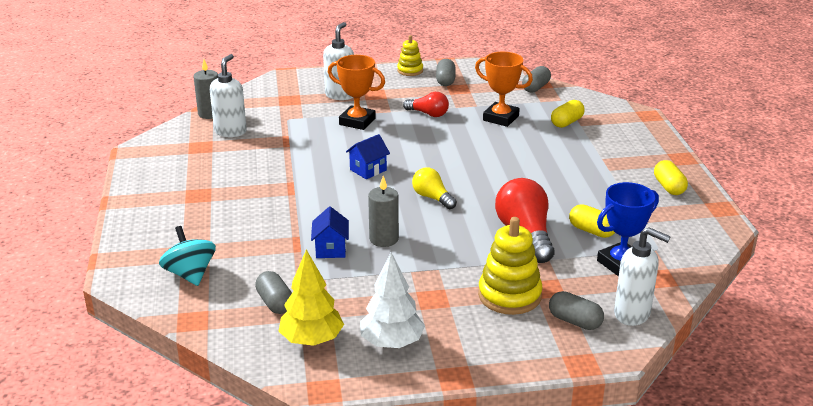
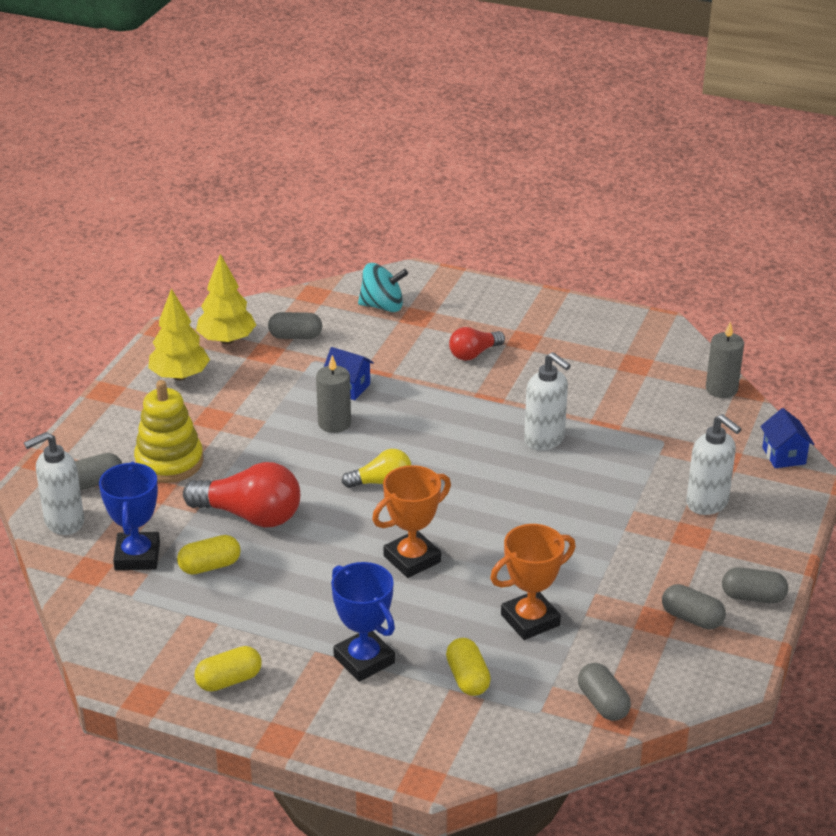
camera: 120 degrees right, 5 degrees up
(230, 131) = (659, 392): white soap dispenser -> white soap dispenser (544, 439)
(357, 121) = (615, 492): orange trophy -> orange trophy (412, 559)
(368, 170) = (483, 459): blue house -> blue house (784, 456)
(391, 343) = (180, 376): white tree -> yellow tree
(410, 70) = (753, 597): yellow stacking toy -> grey capsule
(428, 114) = (593, 559): red light bulb -> red light bulb (474, 354)
(595, 153) = (364, 660): none -> blue trophy
(669, 187) = (229, 680): yellow capsule -> yellow capsule turned 45 degrees counterclockwise

